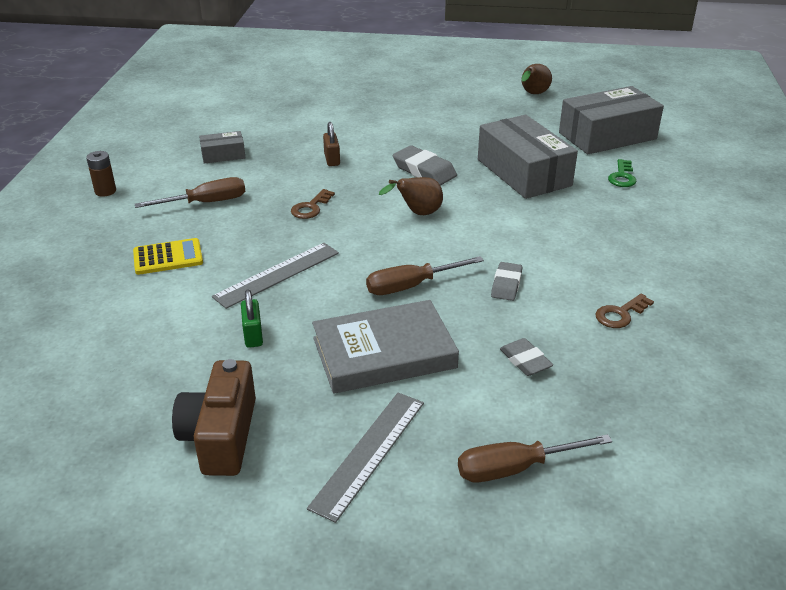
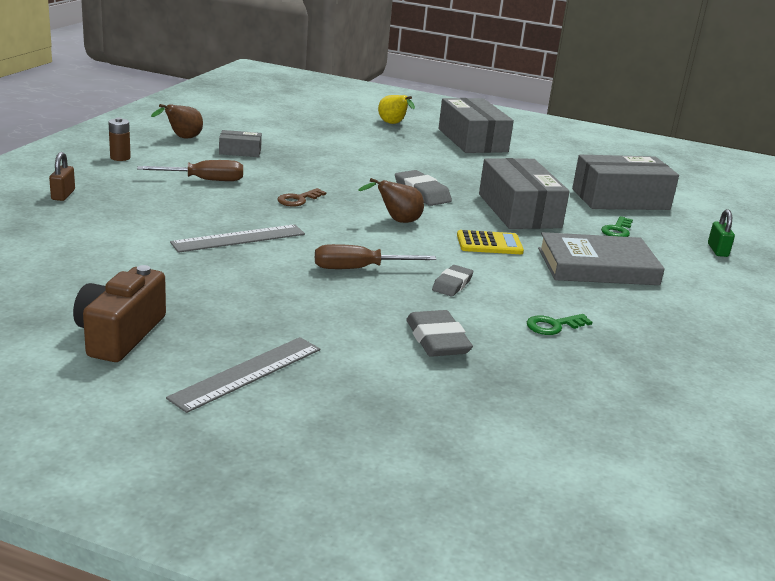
camera: 10 degrees right, 10 degrees down
(168, 257) = (148, 210): yellow calculator -> yellow calculator (489, 244)
(253, 335) = (191, 274): green padlock -> green padlock (717, 250)
(332, 159) = (338, 171): brown padlock -> brown padlock (63, 195)
(355, 83) = (393, 124): none -> yellow pear
(384, 353) = (304, 309): grey book -> grey book (597, 266)
(439, 89) = (472, 140): none -> grey box
(515, 468) = (379, 412): brown screwdriver -> none
(525, 361) = (437, 340): grey eraser -> grey eraser, size x1.54
(533, 94) = (563, 158): brown pear -> brown pear (182, 138)
(620, 314) = (553, 326): brown key -> green key

